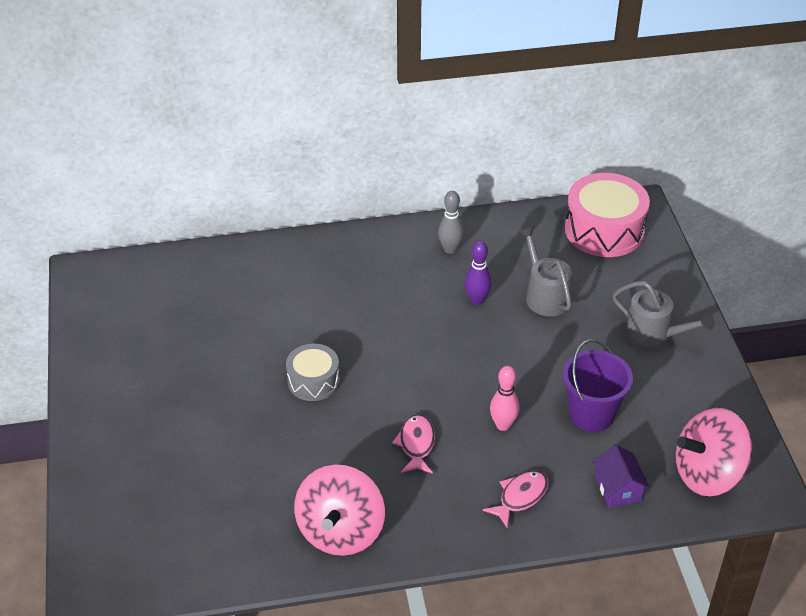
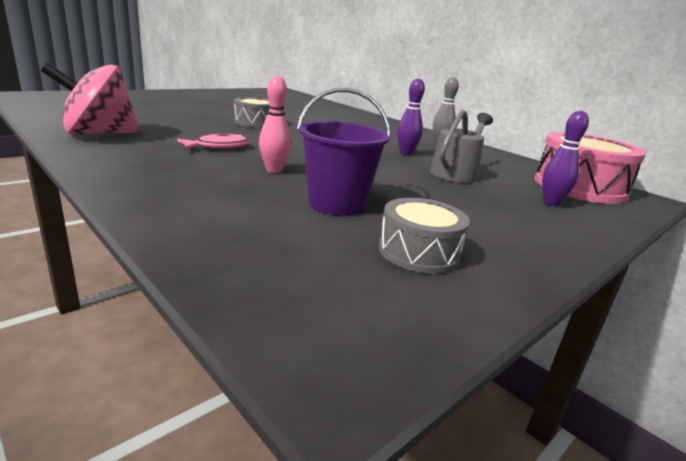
camera: 55 degrees right, 20 degrees down
(520, 497) = (178, 183): pink fish -> none
(618, 489) = (230, 229): purple house -> none
(630, 278) = (551, 203): none -> purple bowling pin
(653, 334) = (503, 222): grey watering can -> none
(680, 408) = (418, 252): none -> grey drum
(708, 474) = (318, 292): pink spinning top -> none

